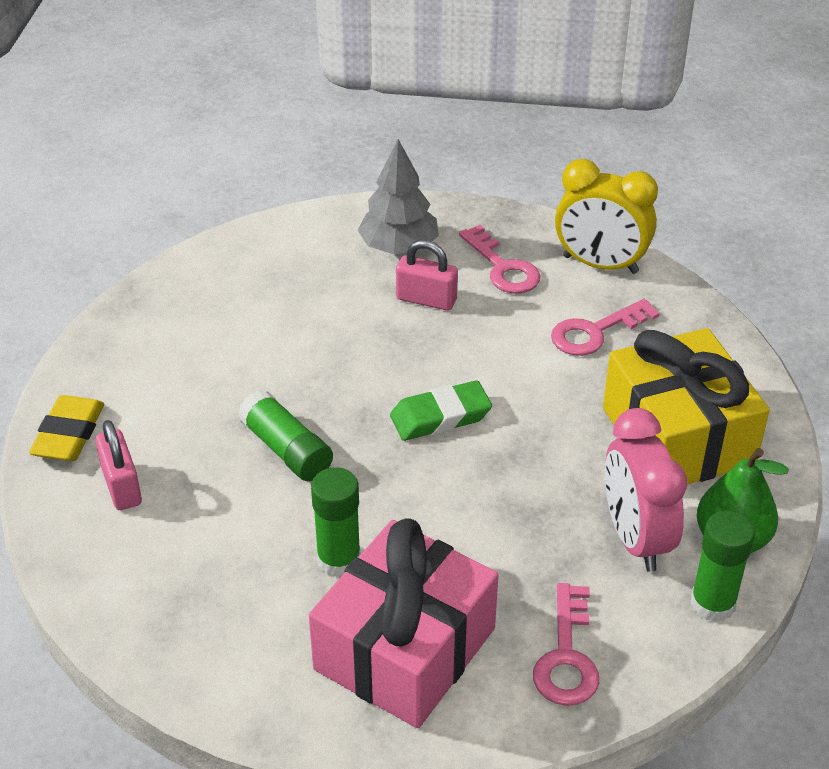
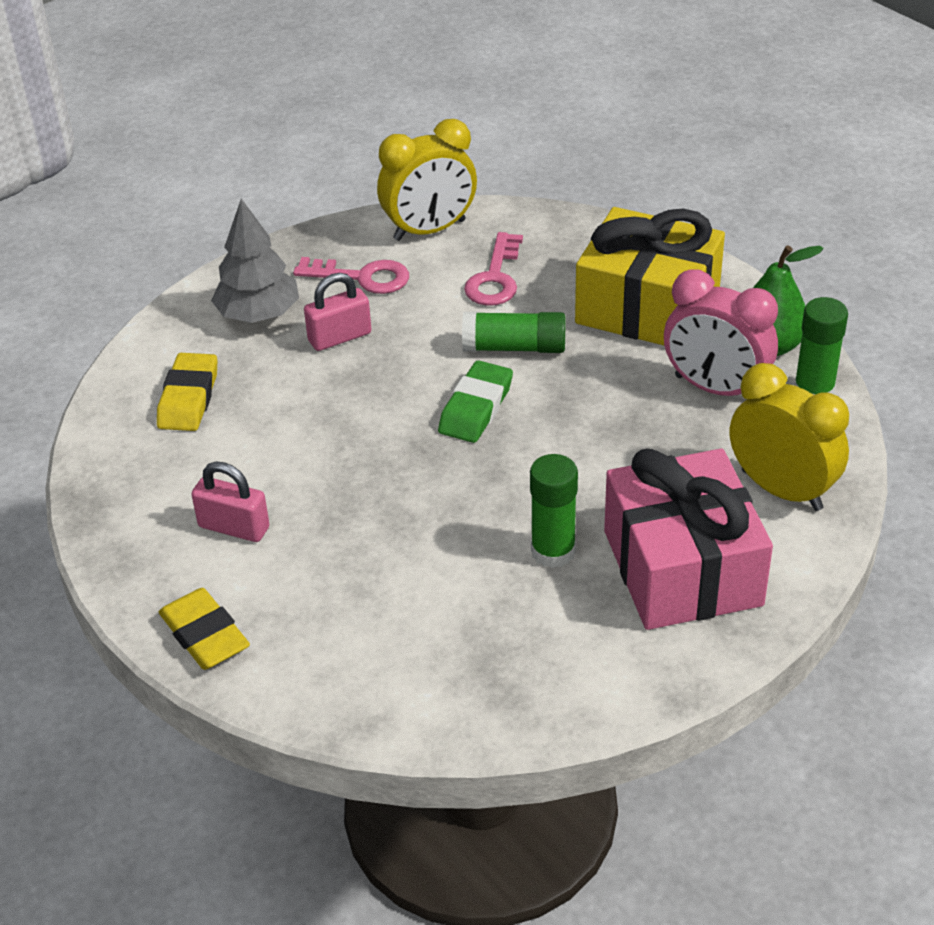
camera: 45 degrees left, 0 degrees up
(122, 486) = (313, 634): pink padlock -> pink padlock (234, 527)
(277, 274) = (188, 398): none -> yellow eraser
(286, 449) = (399, 512): green glue stick -> green glue stick (514, 347)
(566, 656) = (781, 490): pink key -> yellow clock

